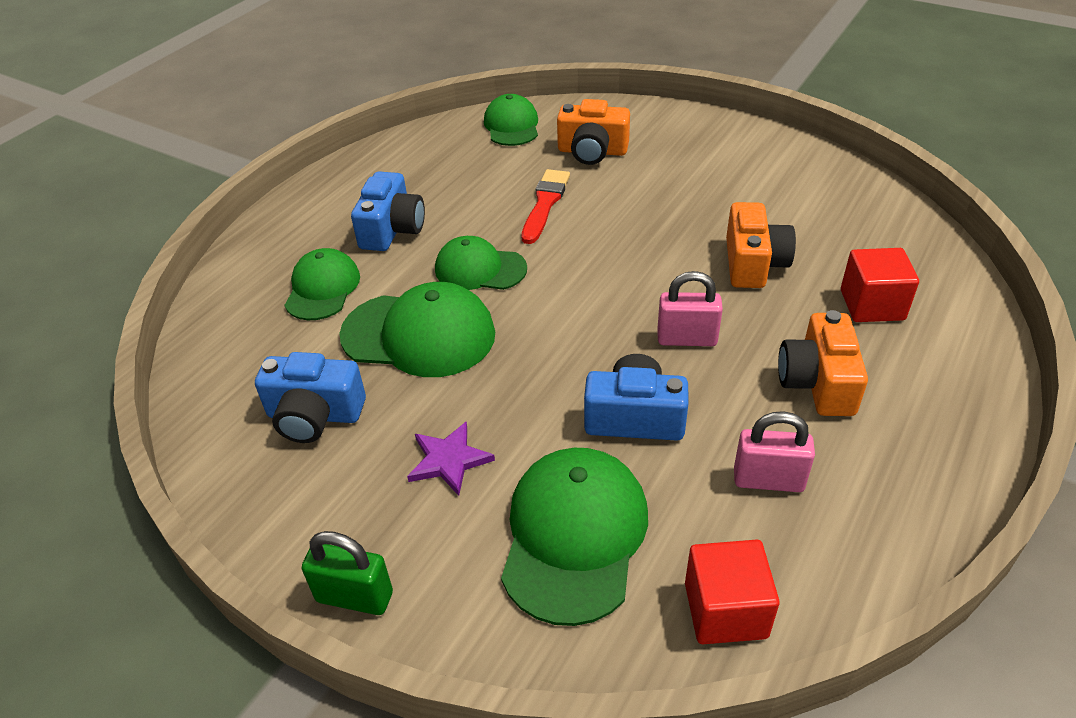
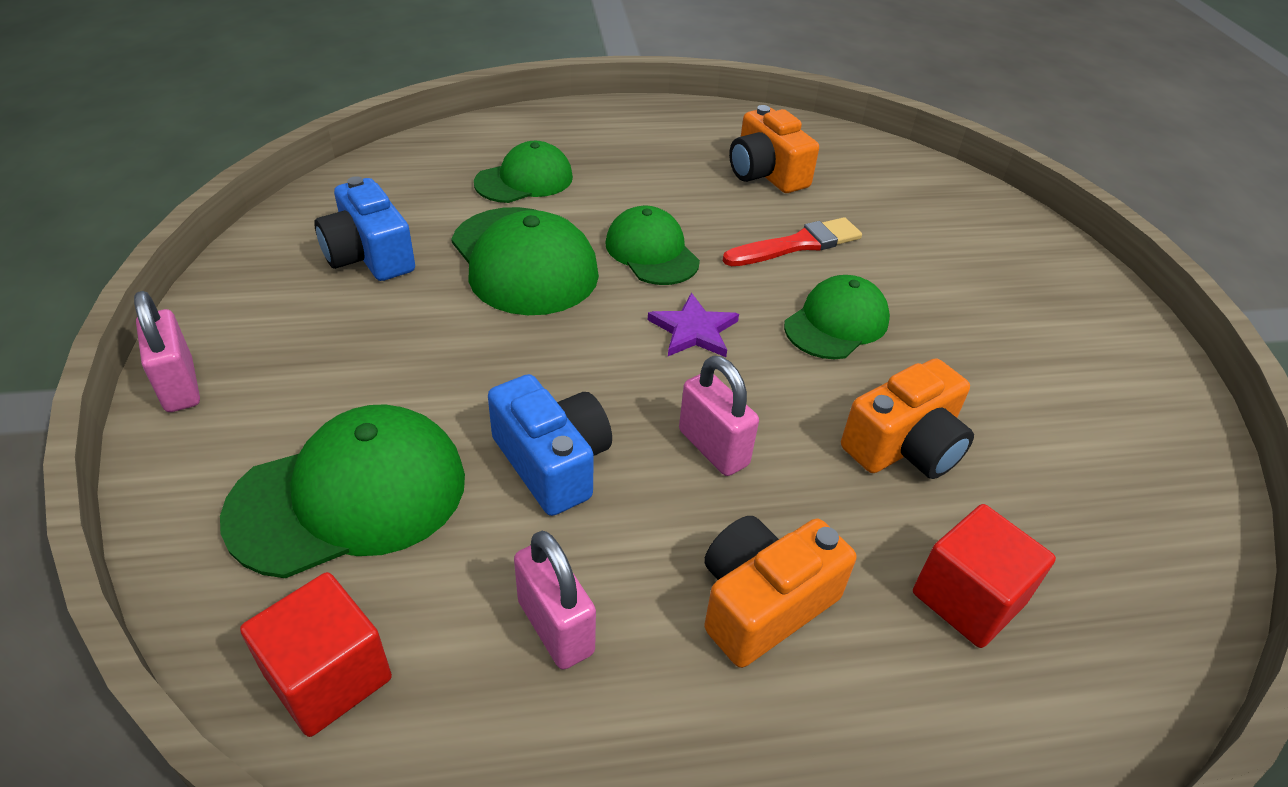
camera: 45 degrees right, 0 degrees up
(354, 597) = (180, 386): green padlock -> pink padlock
(392, 229) = (642, 176): blue camera -> none
(449, 460) = (382, 360): purple star -> purple star (694, 330)
(512, 126) = (884, 166): green cap -> green cap (836, 323)
(592, 151) = (922, 235): orange camera -> orange camera (766, 173)

